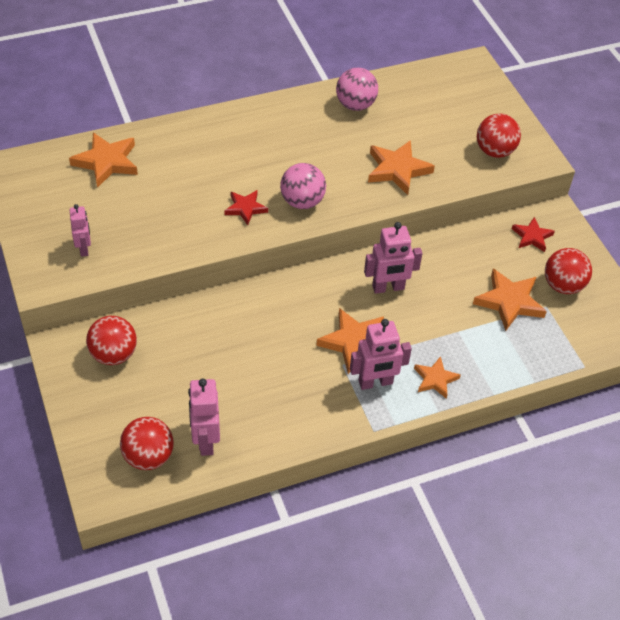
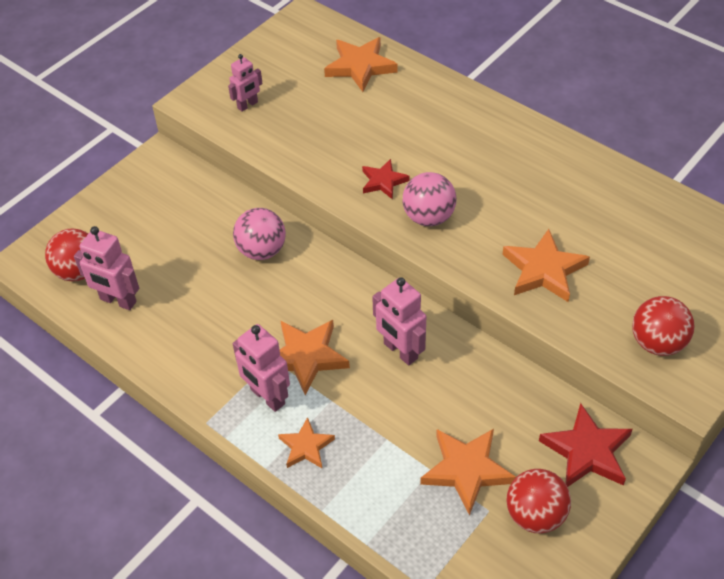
camera: 65 degrees right, 0 degrees up
(114, 354) = (172, 194): red ball -> none
(205, 440) = (118, 301): pink robot -> pink robot turned 120 degrees counterclockwise
(355, 105) = (608, 193): pink ball -> pink ball (262, 250)
(532, 236) = (587, 451): red star -> red star, size x1.62

